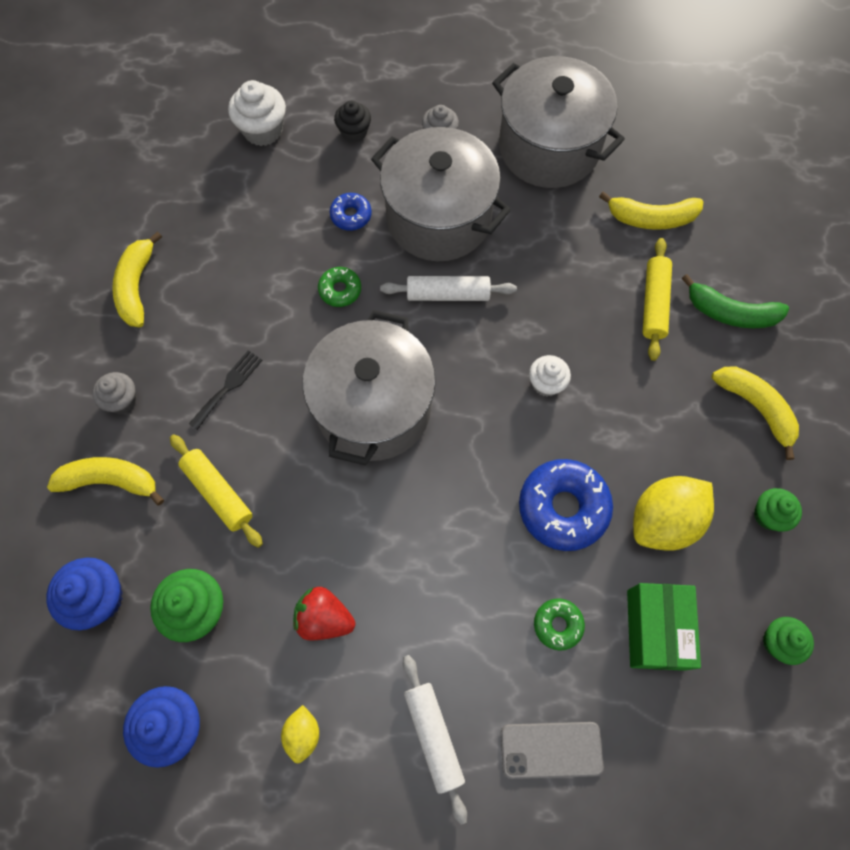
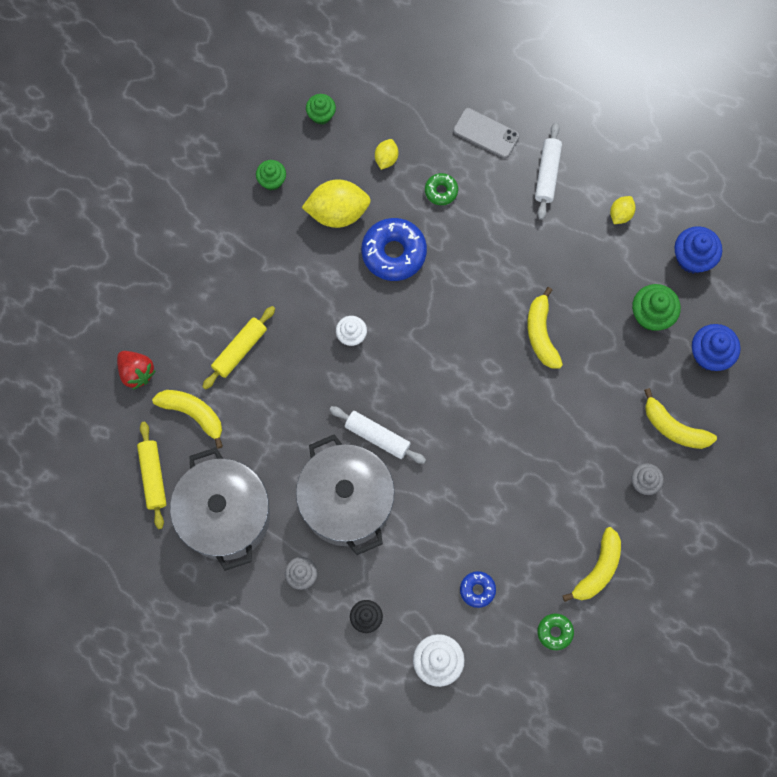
camera: 150 degrees left, 5 degrees up
(218, 493) = (607, 381): yellow rolling pin -> yellow rolling pin (153, 476)
(228, 387) = (567, 452): black fork -> none
(324, 618) = (577, 269): red strawberry -> red strawberry (136, 372)
(340, 290) = (452, 483): green donut -> green donut (555, 632)
(351, 215) = (410, 541): blue donut -> blue donut (477, 590)
(373, 407) = (476, 382): grey pot -> none
(655, 629) = (386, 158): green box -> yellow lemon
(730, 312) = (193, 314): green banana -> none
(756, 408) = (228, 245): yellow banana -> yellow banana (541, 334)

